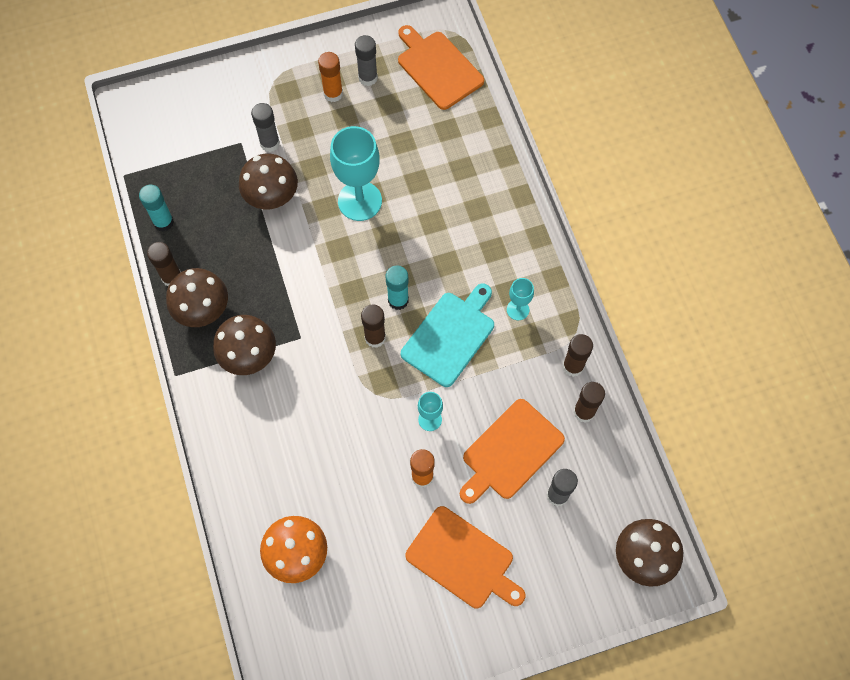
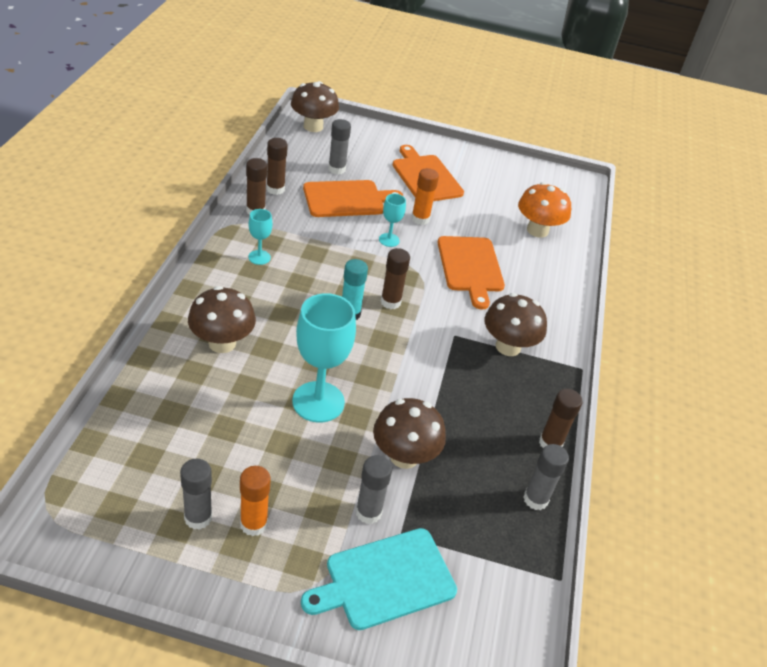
camera: 155 degrees left, 25 degrees down
(163, 222) = (535, 499): turquoise glue stick -> grey glue stick
(203, 310) = (532, 400): brown mushroom -> brown mushroom (222, 343)
(438, 68) = (111, 478): orange cutting board -> orange cutting board (470, 267)
(450, 336) = (329, 271): turquoise cutting board -> turquoise cutting board (385, 579)

